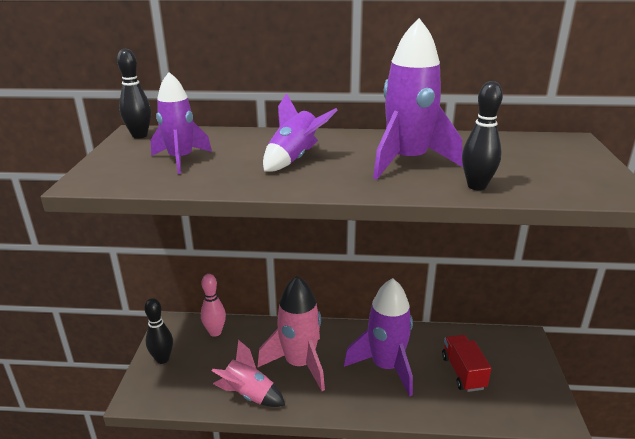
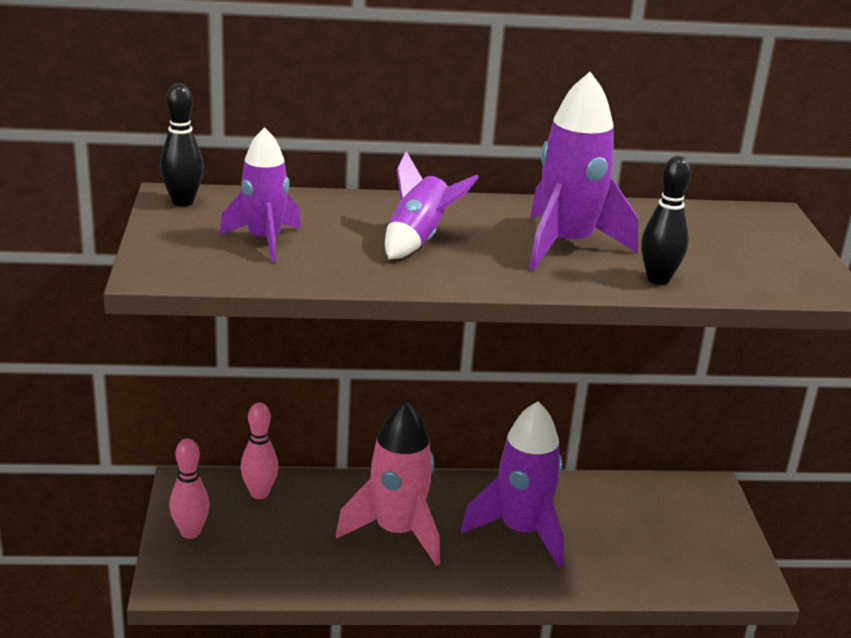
camera: 10 degrees left, 0 degrees up
(162, 359) = (190, 532): black bowling pin -> pink bowling pin
(249, 394) = (333, 574): pink rocket -> none
(463, 372) = (628, 535): red truck -> none

